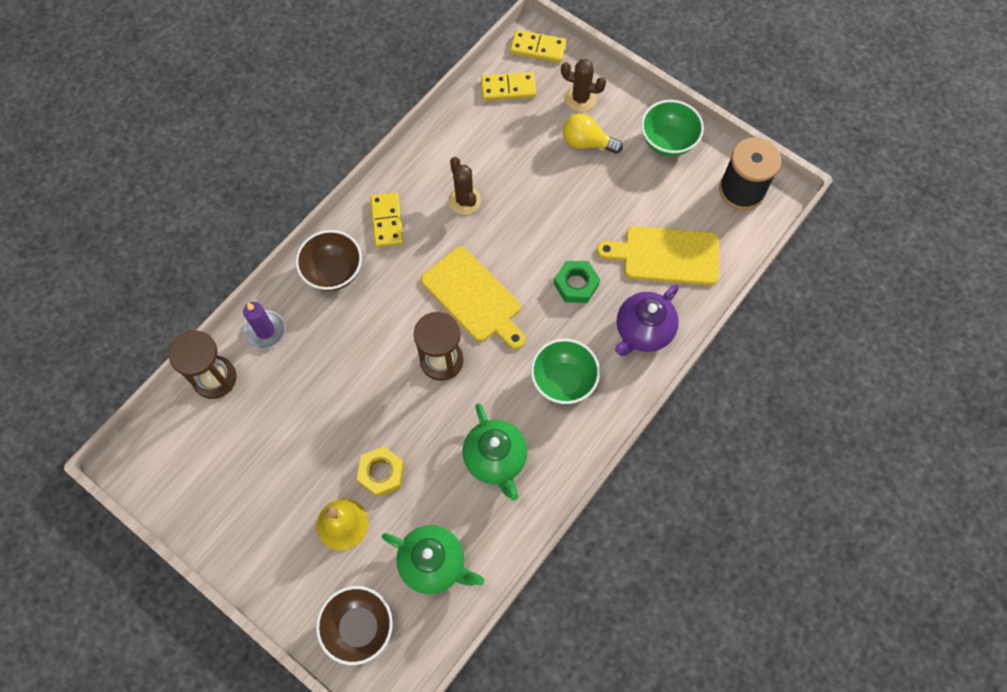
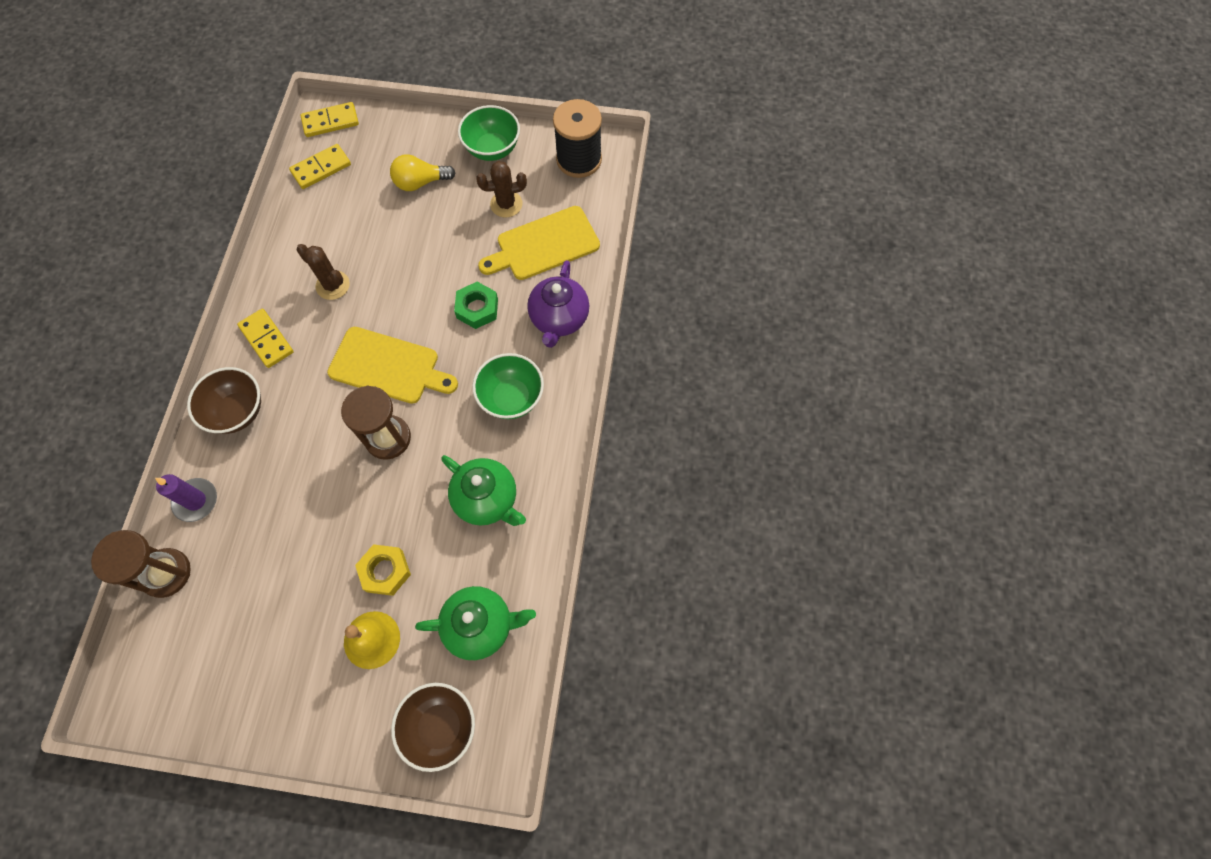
camera: 30 degrees left, 0 degrees up
(580, 98) = (394, 148): brown cactus -> brown cactus (506, 204)

